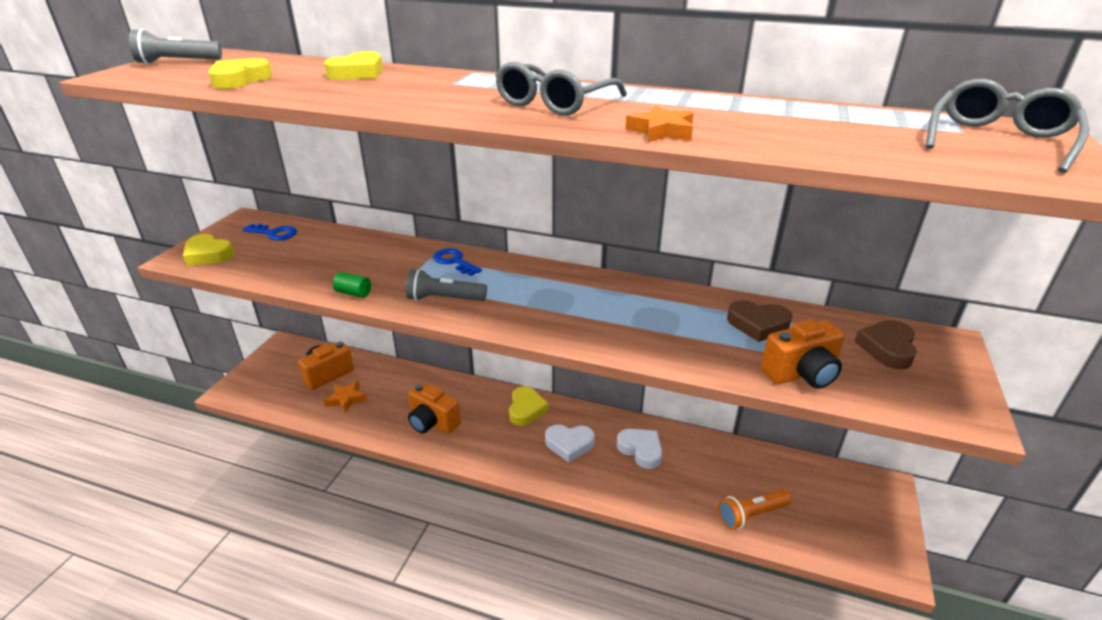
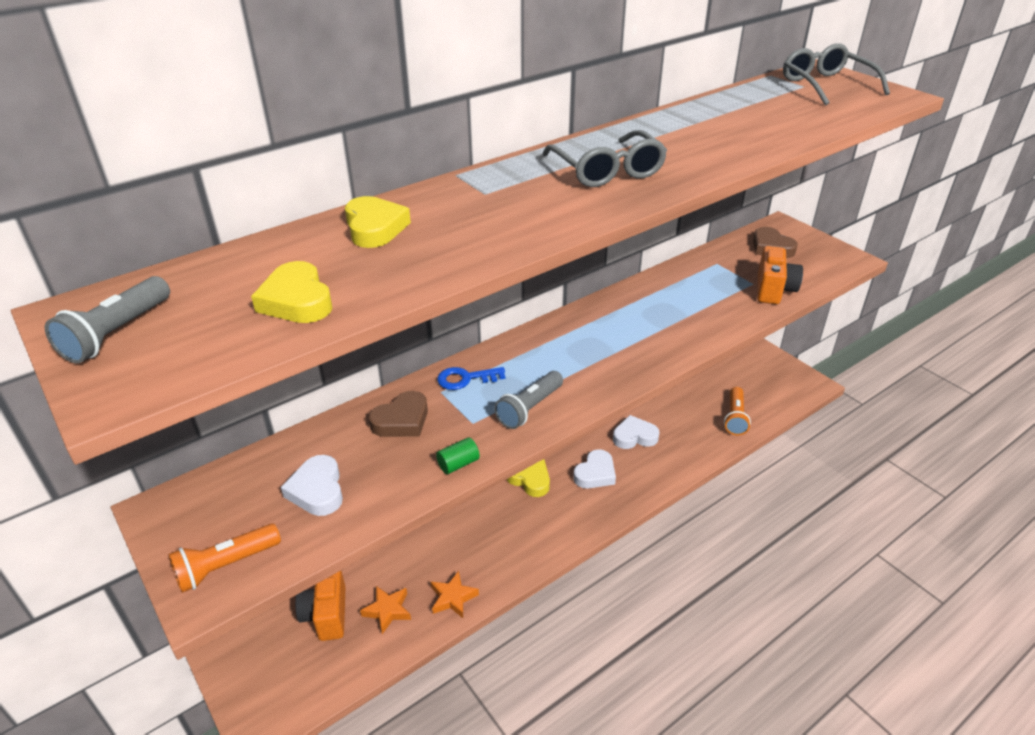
camera: 55 degrees left, 5 degrees up
(208, 254) = (225, 566): yellow heart -> orange flashlight
(274, 233) = (239, 491): blue key -> none
(291, 255) = (317, 490): none -> white heart
(433, 422) = (489, 552): orange camera -> none
(661, 131) = (720, 158): orange star -> orange star (453, 598)
(758, 324) = (707, 277): brown heart -> brown heart (402, 420)

